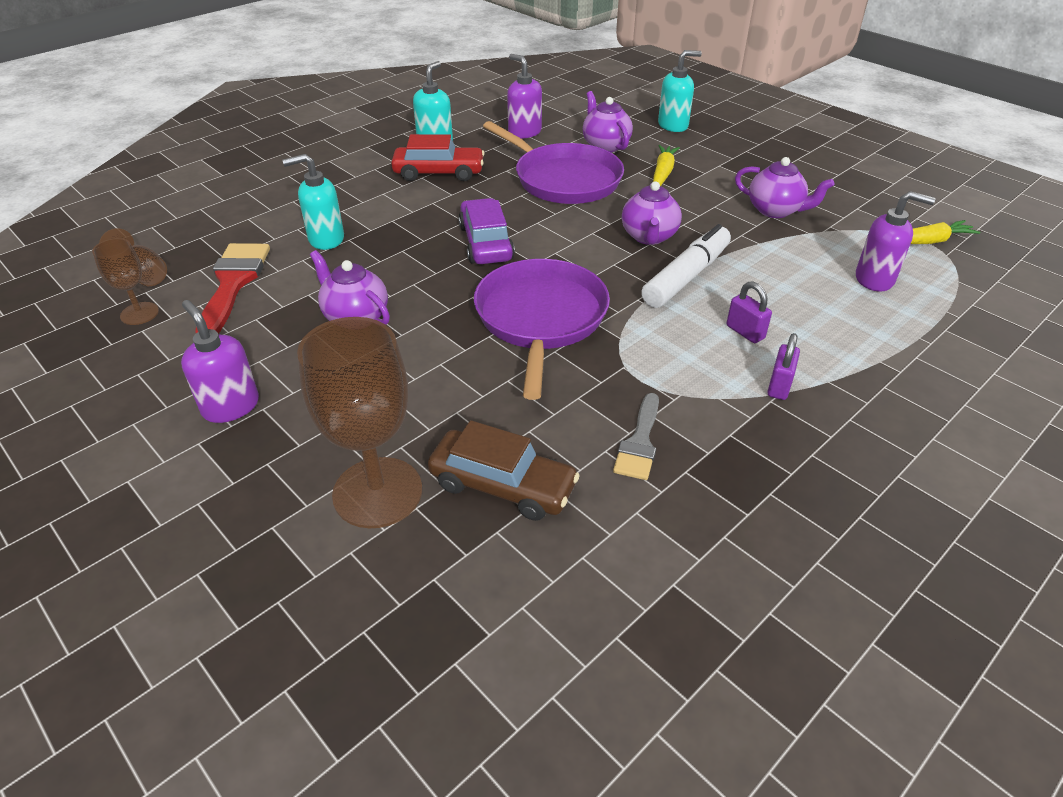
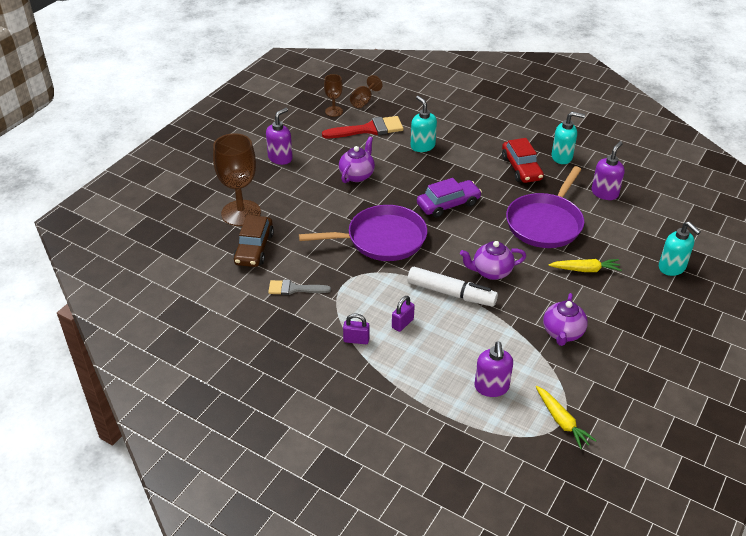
camera: 75 degrees right, 0 degrees up
(605, 145) = (610, 235): purple teapot -> none

